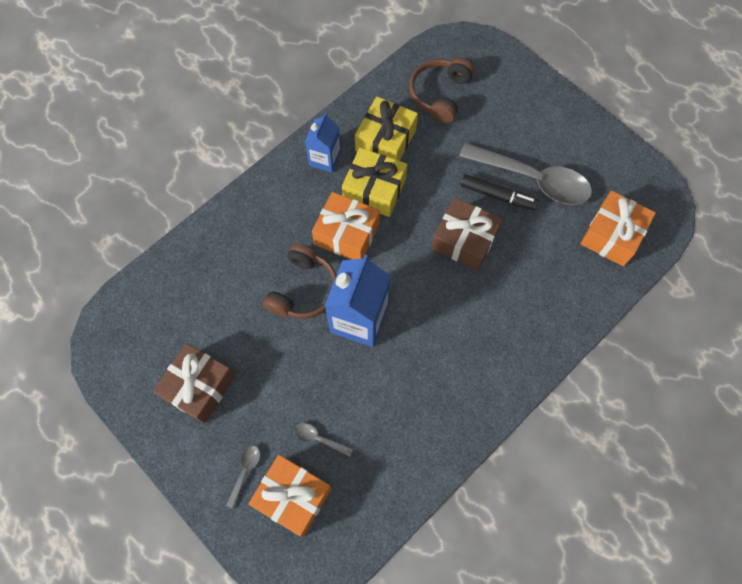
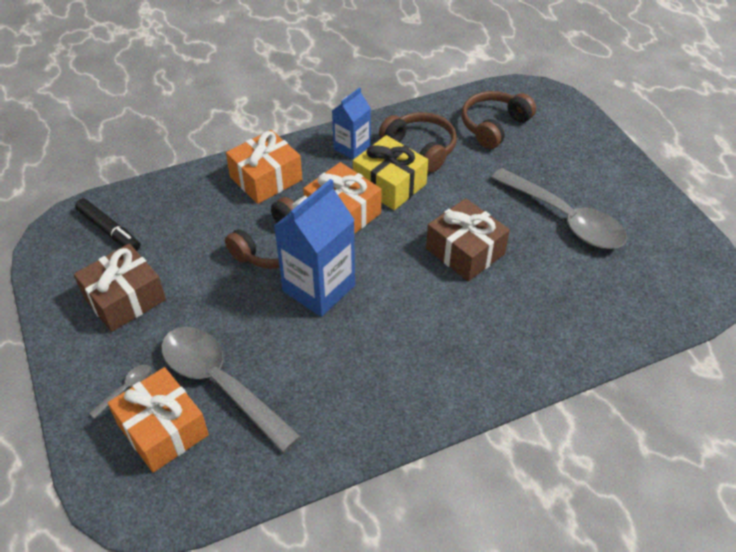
camera: 20 degrees right, 20 degrees down
(318, 438) = (220, 383): grey spoon -> grey spoon, size x2.48
(385, 140) = (420, 148): yellow gift -> brown headphones
(497, 195) = (519, 222): black marker -> black marker (109, 230)
(612, 235) = (638, 291): orange gift -> orange gift (266, 178)

